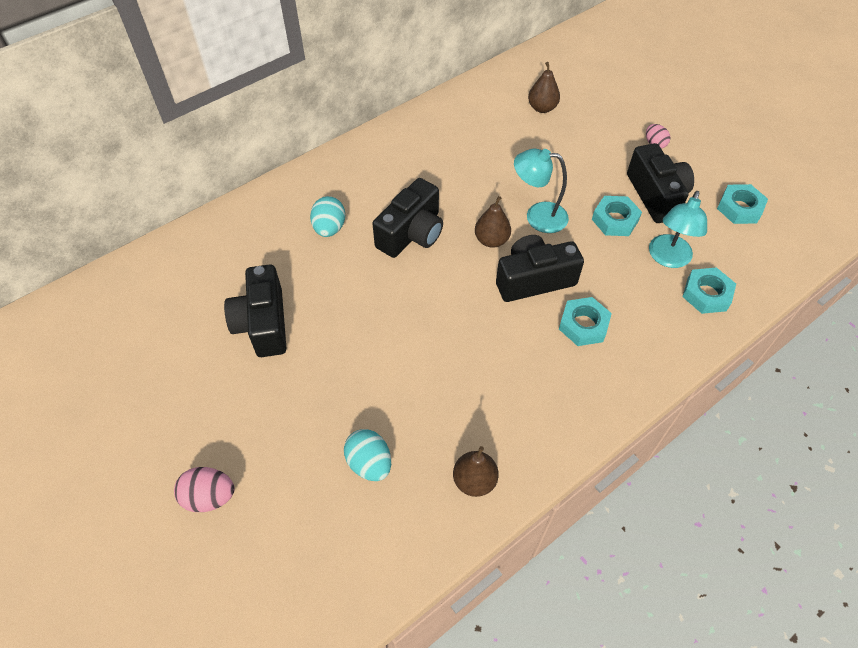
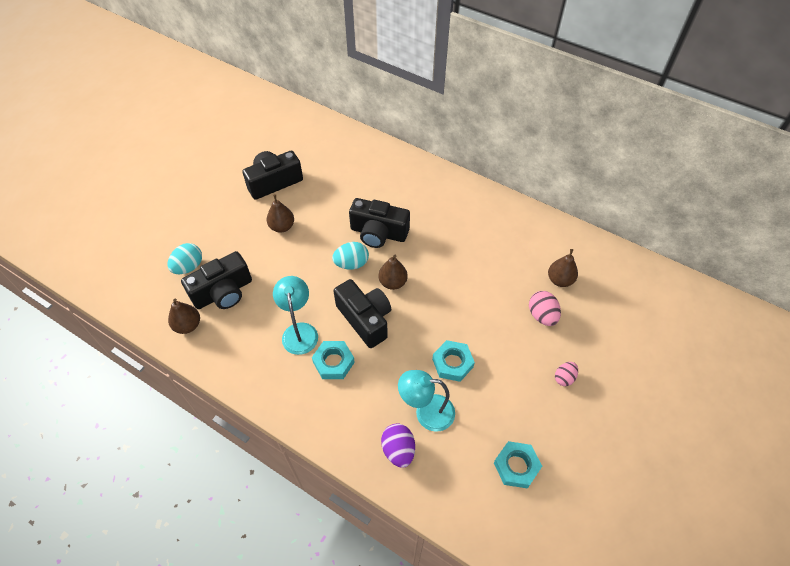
camera: 70 degrees right, 0 degrees up
(209, 497) = (153, 202): pink egg -> pink egg (542, 315)
(329, 228) = (363, 187): turquoise egg -> turquoise egg (351, 264)
(351, 331) = (282, 227): none -> brown pear
(537, 216) = (431, 306): turquoise lamp -> turquoise lamp (299, 331)
(656, 195) = (497, 390): black camera -> black camera (223, 292)
(706, 294) = (398, 450): turquoise nut -> purple egg

